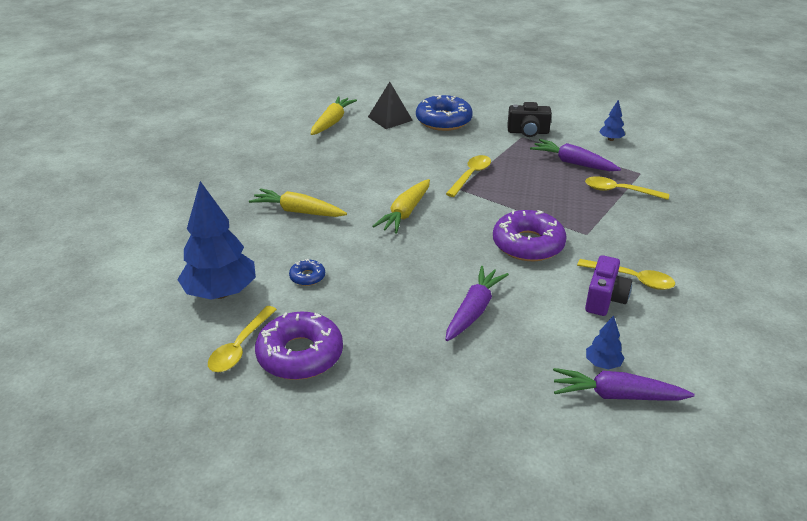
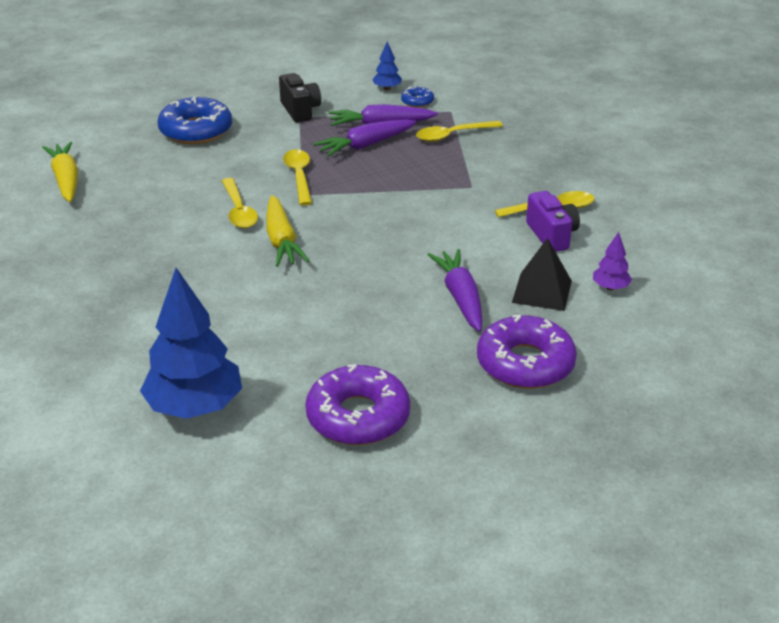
camera: 40 degrees left, 0 degrees up
(240, 347) = (290, 443): yellow spoon -> yellow spoon (239, 211)
(298, 211) = (164, 290): yellow carrot -> none
(307, 277) = (266, 346): blue donut -> blue donut (417, 101)
(390, 118) = (131, 150): black pyramid -> black pyramid (542, 291)
(528, 132) = (300, 110): black camera -> black camera turned 75 degrees counterclockwise
(528, 244) = (434, 218): purple donut -> purple donut (525, 363)
(602, 364) = (610, 287): blue tree -> purple tree
(617, 395) = (648, 305): purple carrot -> purple carrot (366, 145)

